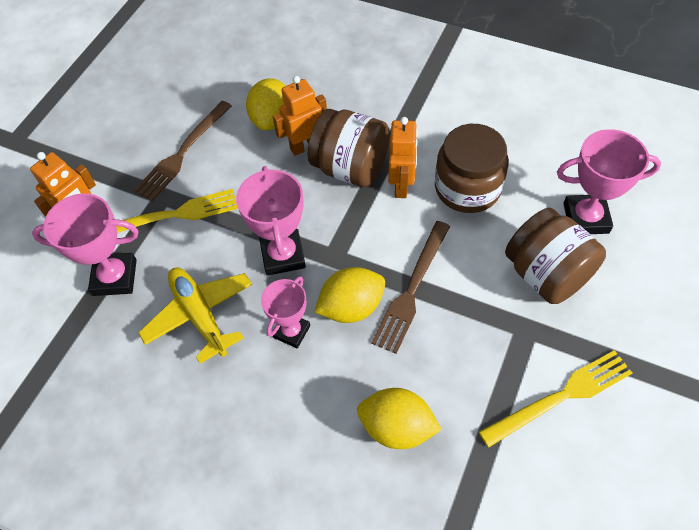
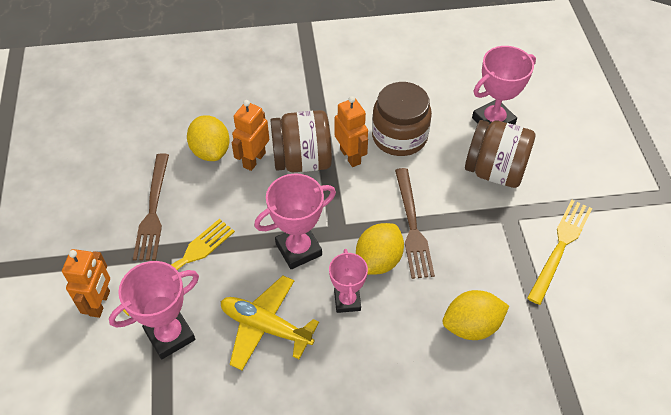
camera: 35 degrees left, 5 degrees down
(283, 255) = (298, 249): pink trophy -> pink trophy turned 75 degrees counterclockwise

